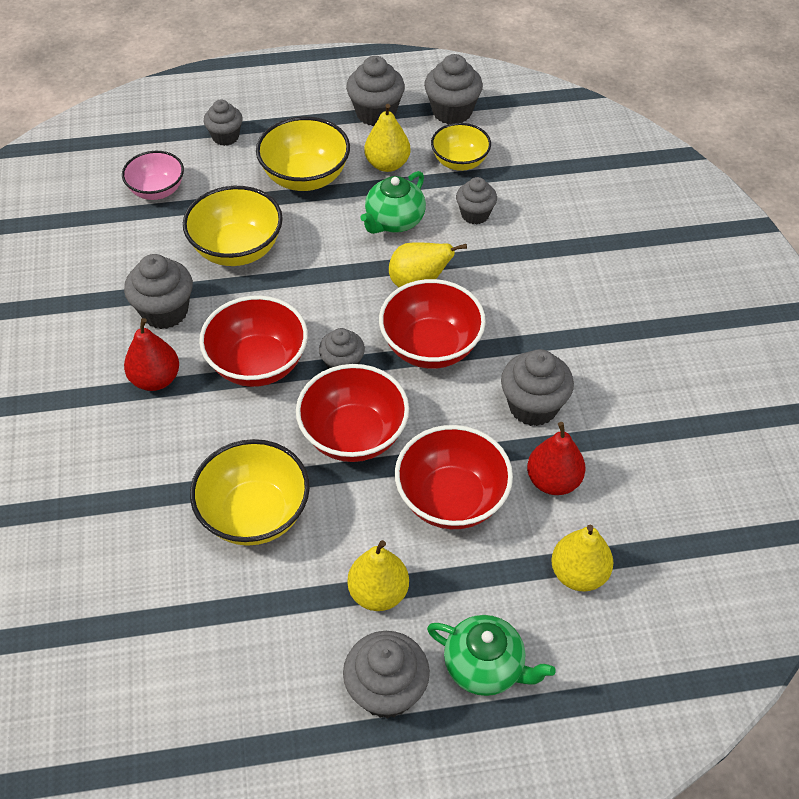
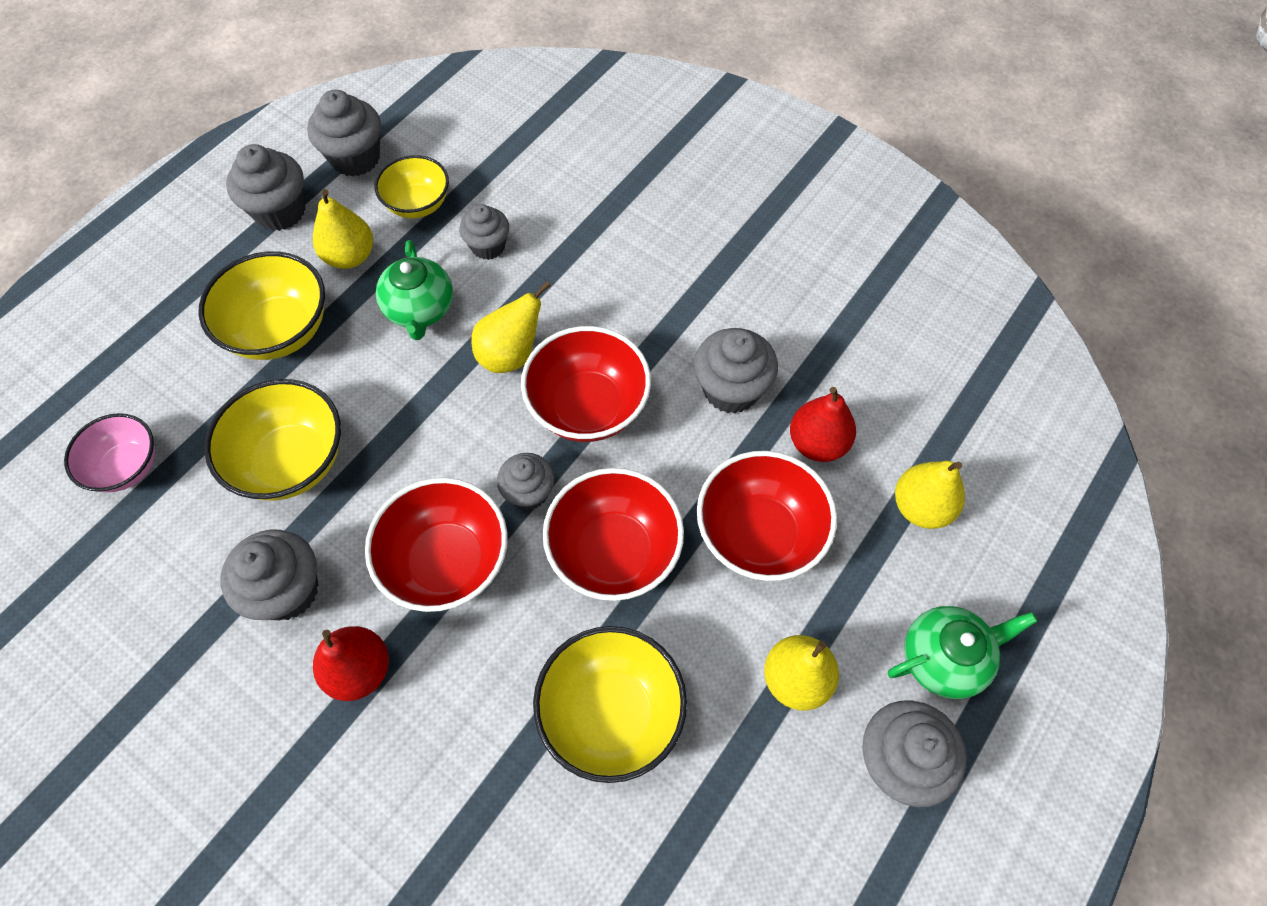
camera: 45 degrees left, 10 degrees up
(225, 137) = (141, 349): grey cupcake -> none

